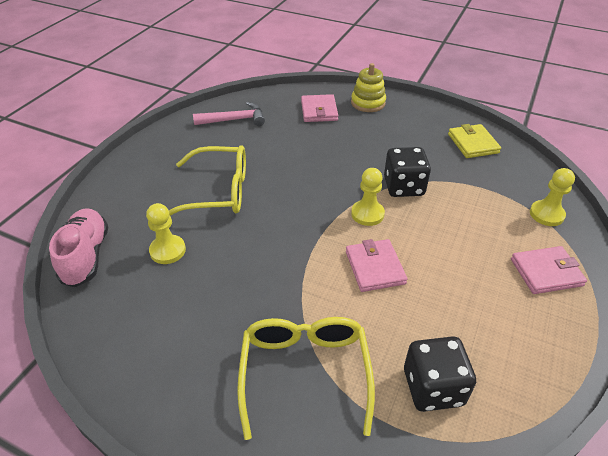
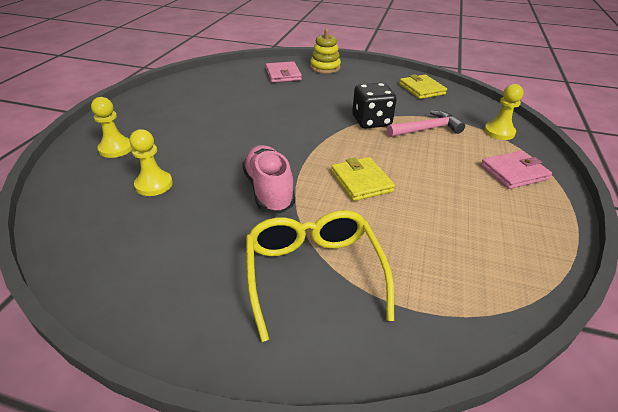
camera: 10 degrees left, 5 degrees down
(86, 256) = (66, 196): pink shoe -> pink shoe (269, 190)
(217, 191) = (198, 136): yellow glasses -> none
(234, 120) = (206, 84): pink hammer -> pink hammer (426, 129)
(367, 214) = (344, 142): yellow pawn -> yellow pawn (116, 149)
(375, 267) = (361, 181): pink wallet -> yellow wallet
(433, 387) = (443, 272): black dice -> none

